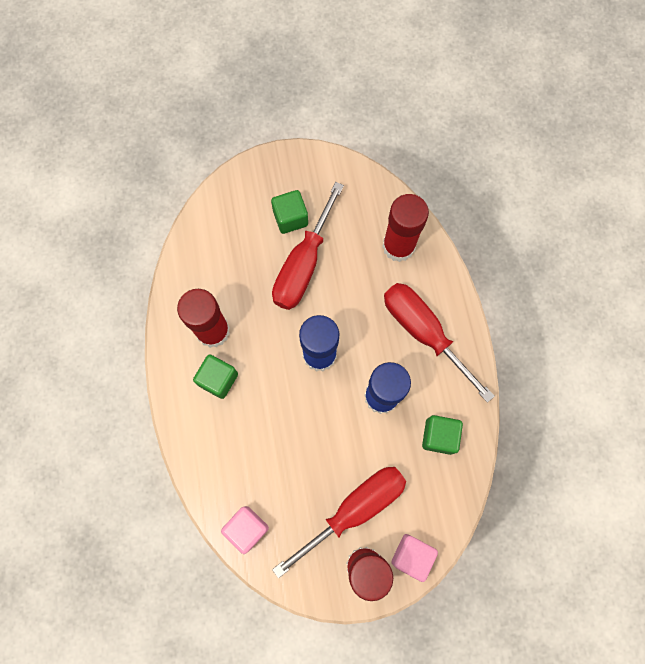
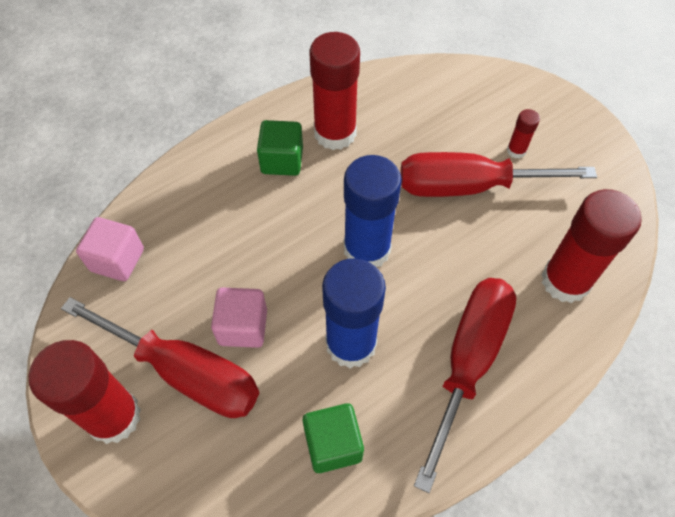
camera: 65 degrees right, 15 degrees down
(290, 218) = (516, 150): green cube -> red glue stick
(412, 555) = (148, 476): pink cube -> pink cube (243, 327)

